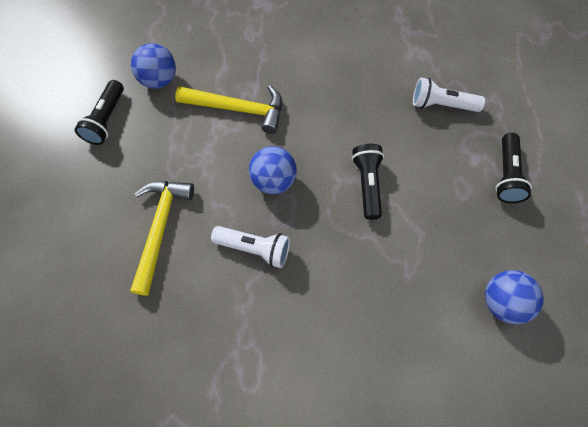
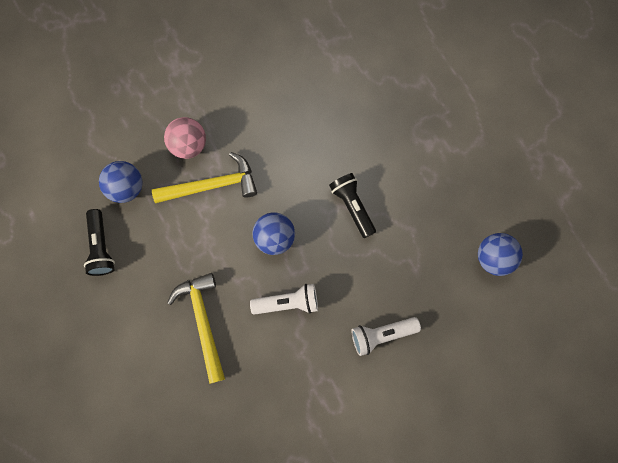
camera: 25 degrees left, 10 degrees up
(235, 67) = (189, 145): none -> pink ball
(441, 104) = (382, 105): white flashlight -> white flashlight (381, 335)
(506, 175) = (459, 148): black flashlight -> none

